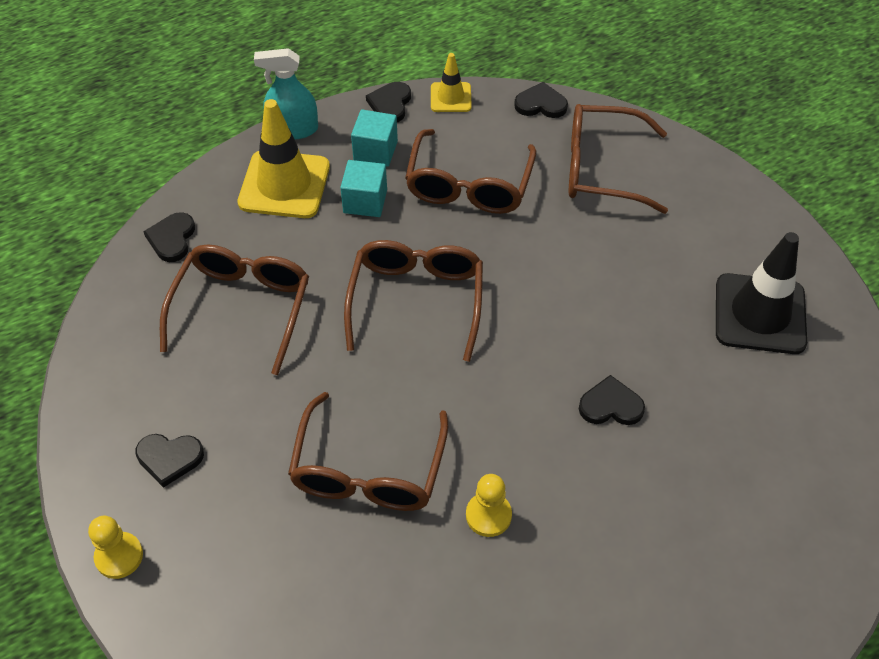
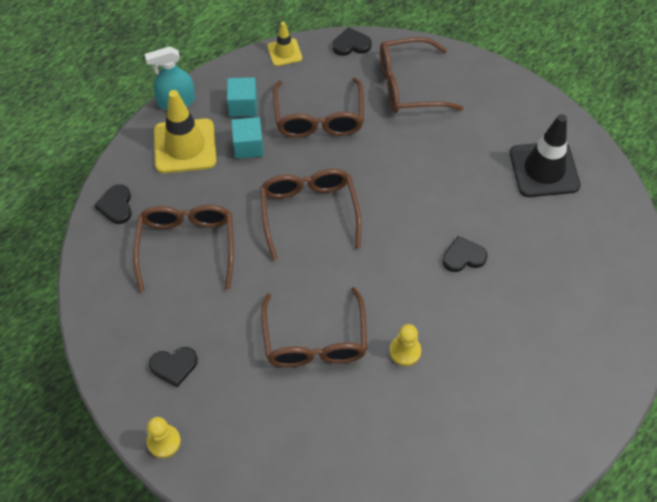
camera: 15 degrees left, 5 degrees up
(390, 104) = (242, 66): black heart -> none

